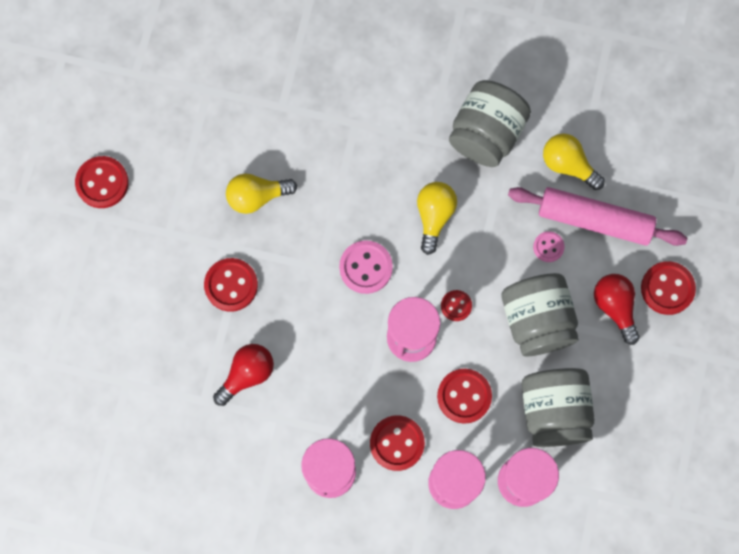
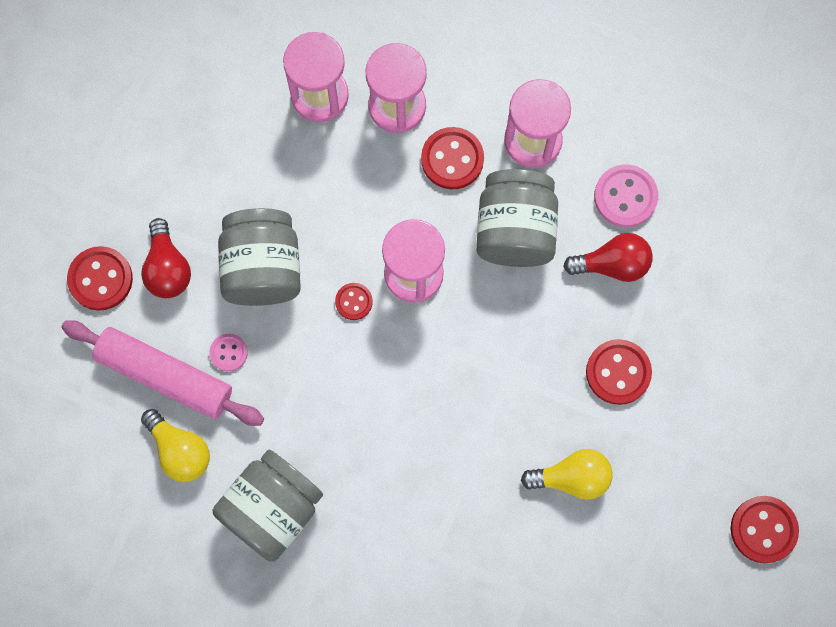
camera: 170 degrees left, 0 degrees up
(247, 374) = (612, 264): red light bulb -> red light bulb turned 150 degrees counterclockwise
(366, 267) = (453, 366): pink button -> pink button (625, 197)
(434, 216) = (358, 414): yellow light bulb -> none
(464, 396) = (366, 197): red button -> none
(554, 411) = (267, 163): grey jar -> grey jar (515, 230)

